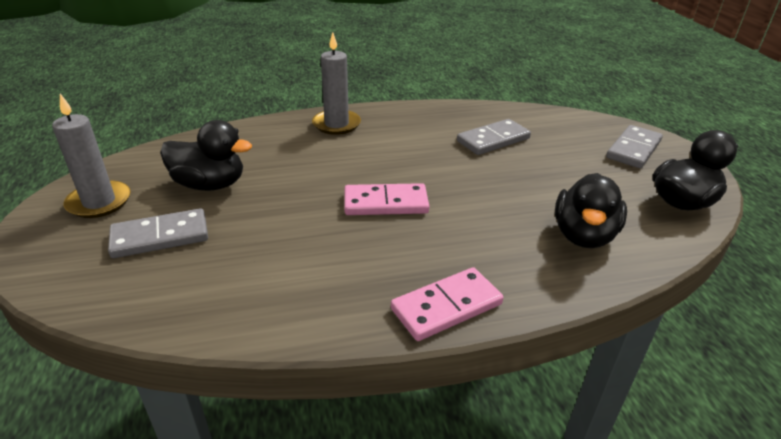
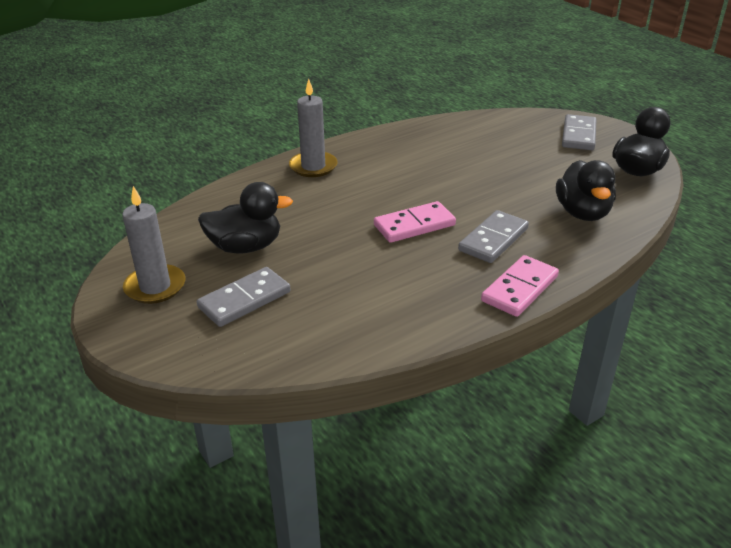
camera: 20 degrees left, 0 degrees up
(493, 140) = (462, 151): grey domino -> grey domino (493, 239)

